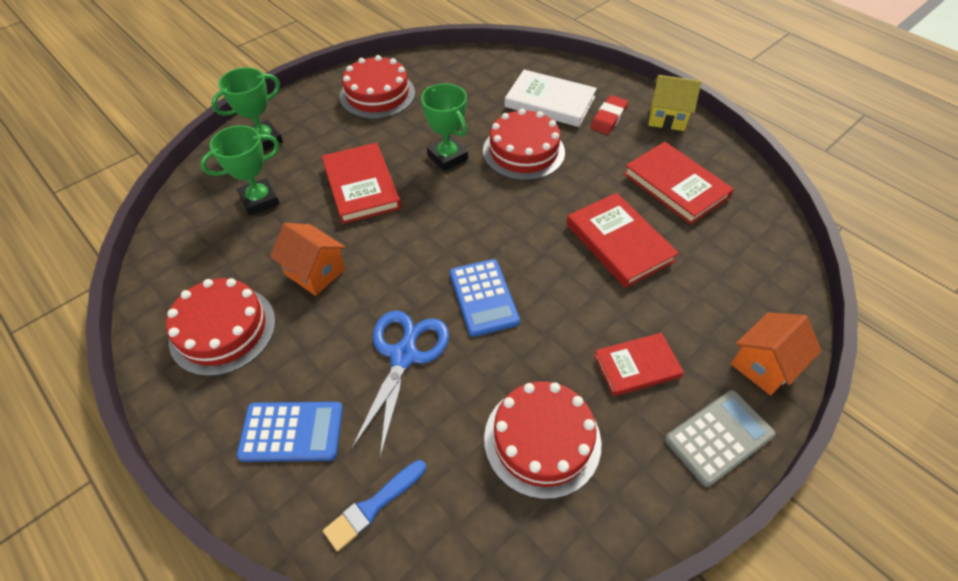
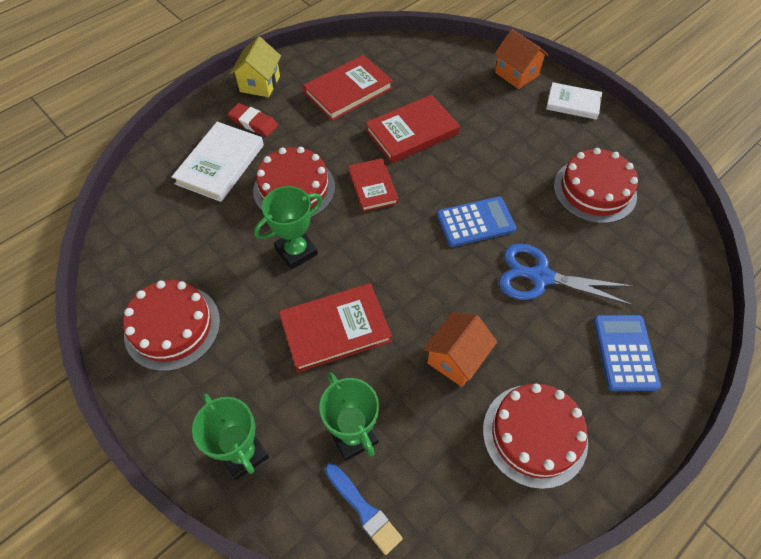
camera: 90 degrees left, 5 degrees up
(373, 506) = (667, 288): blue brush -> blue brush (364, 510)
(637, 366) = (527, 135): red book -> red book (373, 186)
(718, 437) = (573, 103): grey calculator -> white book

